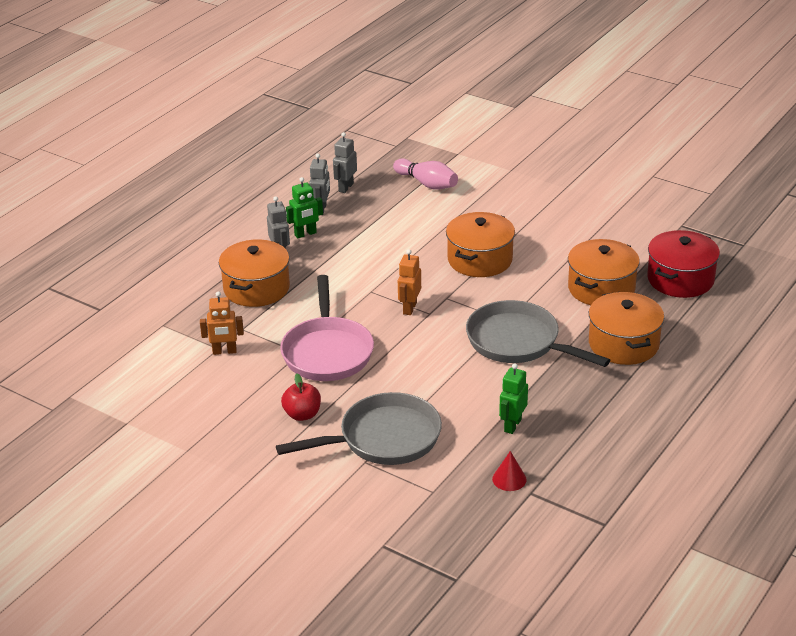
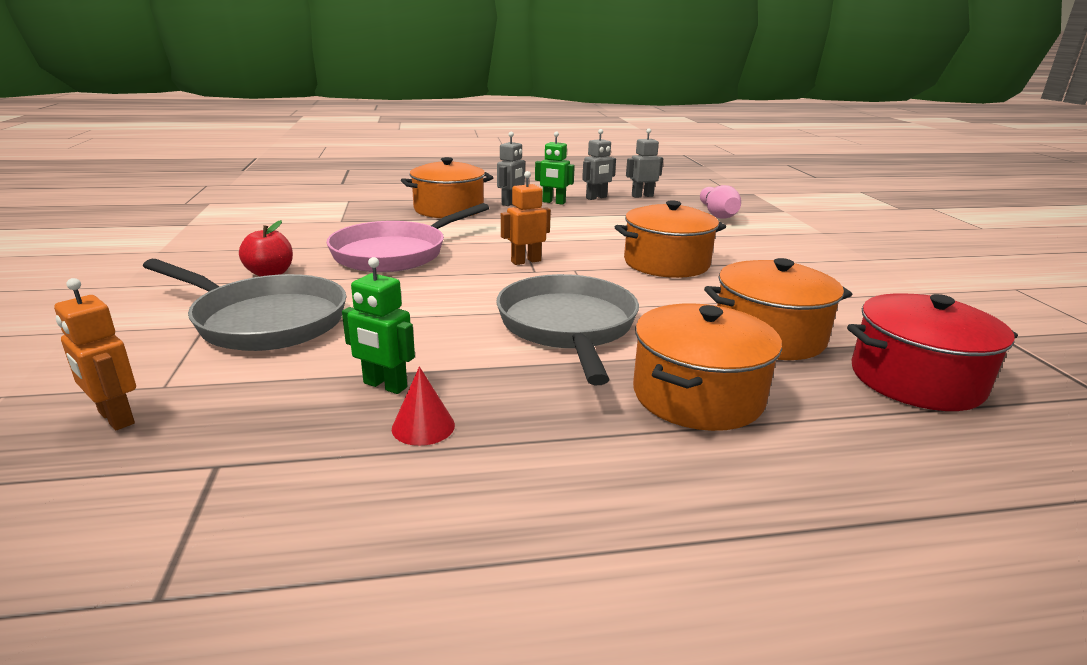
camera: 45 degrees right, 10 degrees down
(224, 351) = (339, 223): orange robot -> orange robot (115, 418)
(509, 479) = (241, 432): red cone -> red cone (423, 426)
(512, 425) = (385, 385): green robot -> green robot turned 135 degrees counterclockwise

